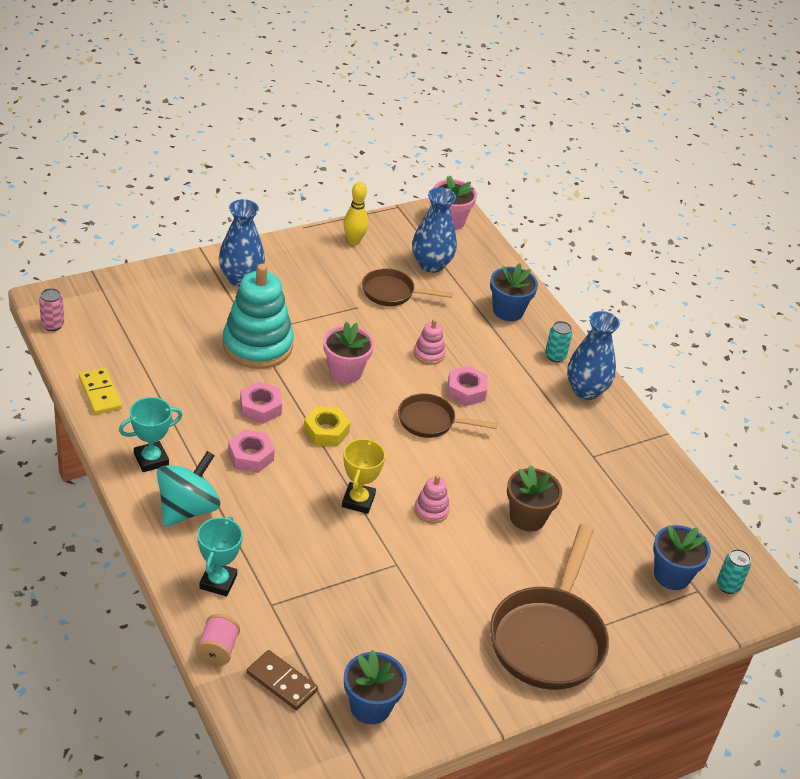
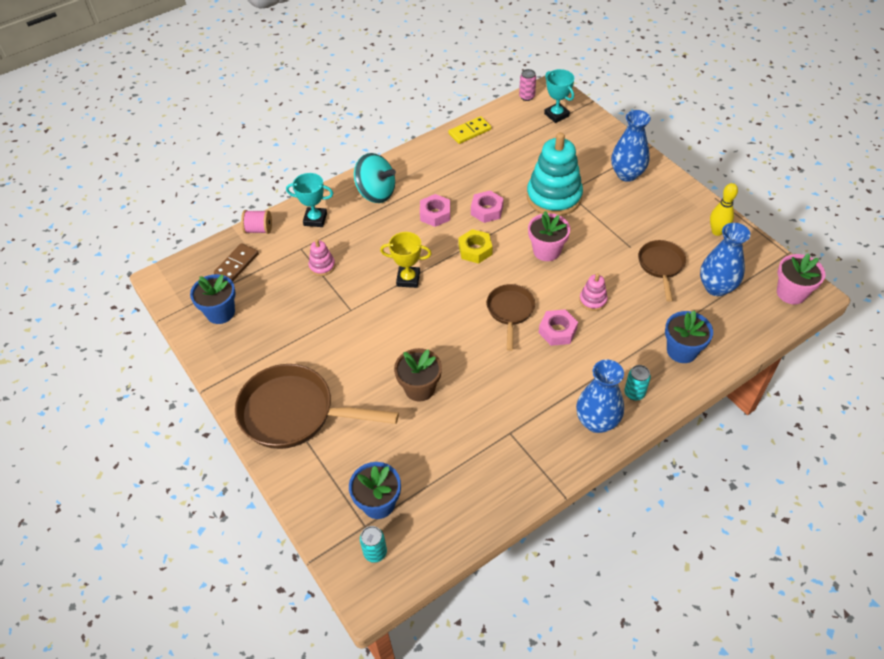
camera: 90 degrees right, 10 degrees up
(151, 459) = (416, 167): turquoise trophy -> turquoise trophy (556, 115)
(431, 510) = (410, 324): pink stacking toy -> pink stacking toy (322, 266)

